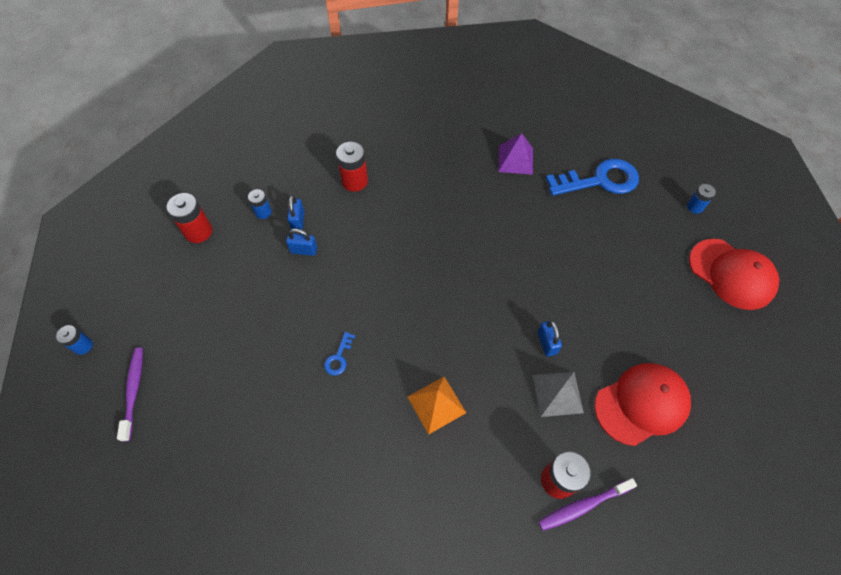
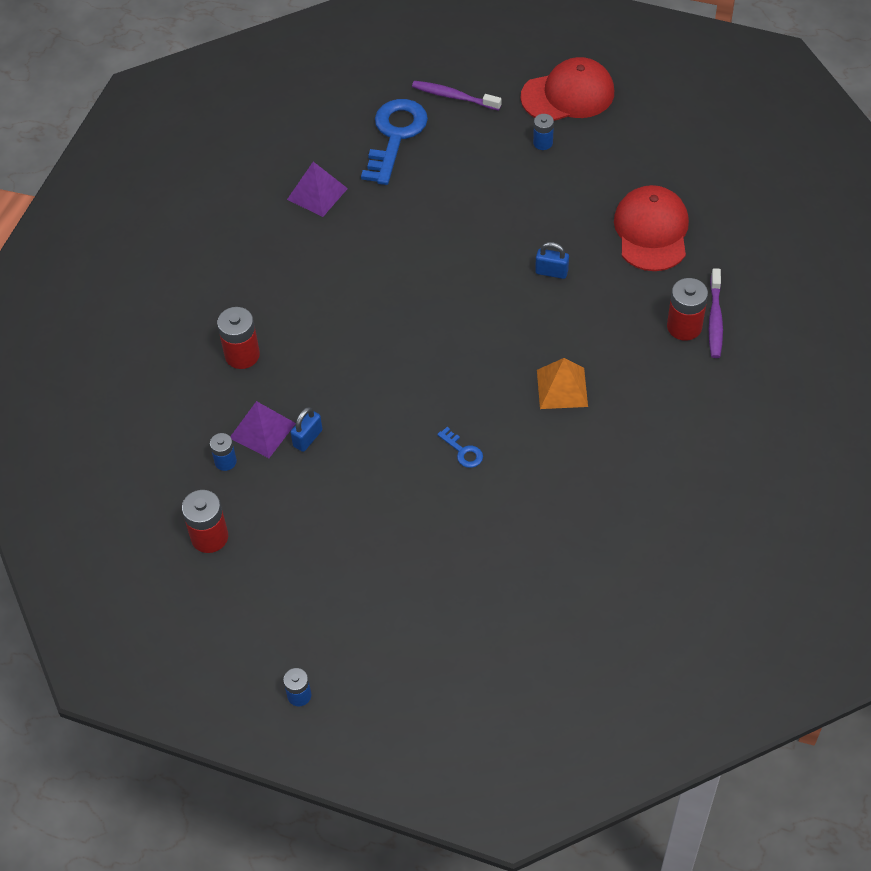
camera: 60 degrees left, 5 degrees down
(134, 391) = (390, 654): purple toothbrush -> purple toothbrush (454, 96)
(298, 221) = (262, 430): blue padlock -> purple pyramid
(557, 393) = (606, 288): grey pyramid -> none
(695, 207) = (478, 79): blue battery -> blue battery (543, 143)

